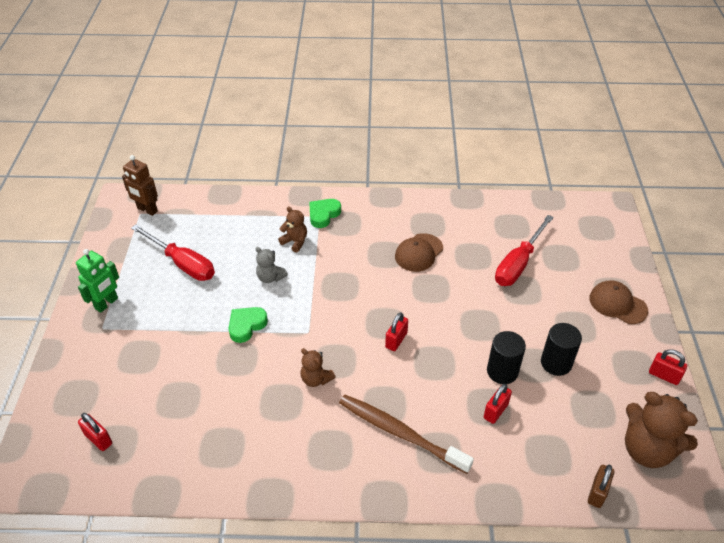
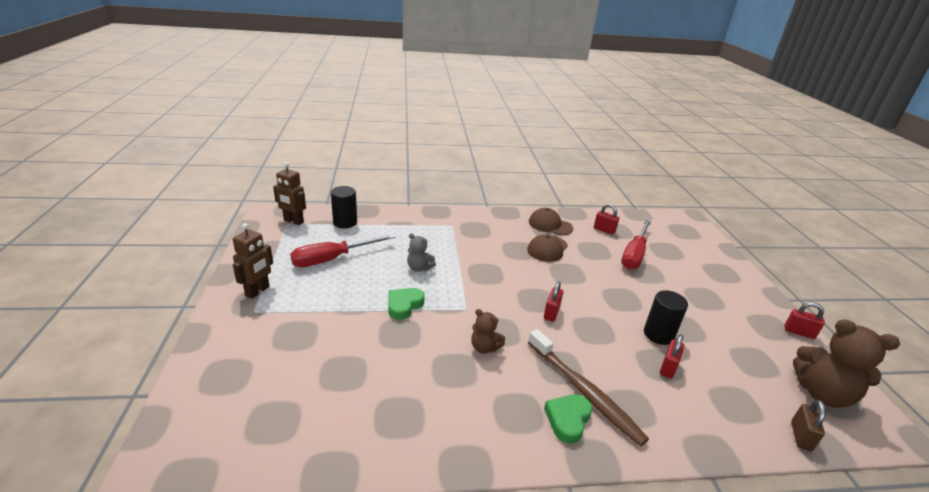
camera: 10 degrees left, 15 degrees down
(98, 439) = (254, 416): red padlock -> red padlock (604, 230)
(107, 303) = (258, 291): green robot -> brown robot
(182, 264) = (332, 259): red screwdriver -> red screwdriver turned 120 degrees clockwise
(295, 242) = (435, 242): brown teddy bear -> none
(323, 215) = (456, 224): green heart -> green heart (568, 419)
(400, 433) = (584, 392): brown toothbrush -> brown toothbrush turned 150 degrees counterclockwise
(556, 363) = (702, 326): black cylinder -> black cylinder (345, 222)
(617, 304) = (730, 281): brown cap -> brown cap (550, 225)

